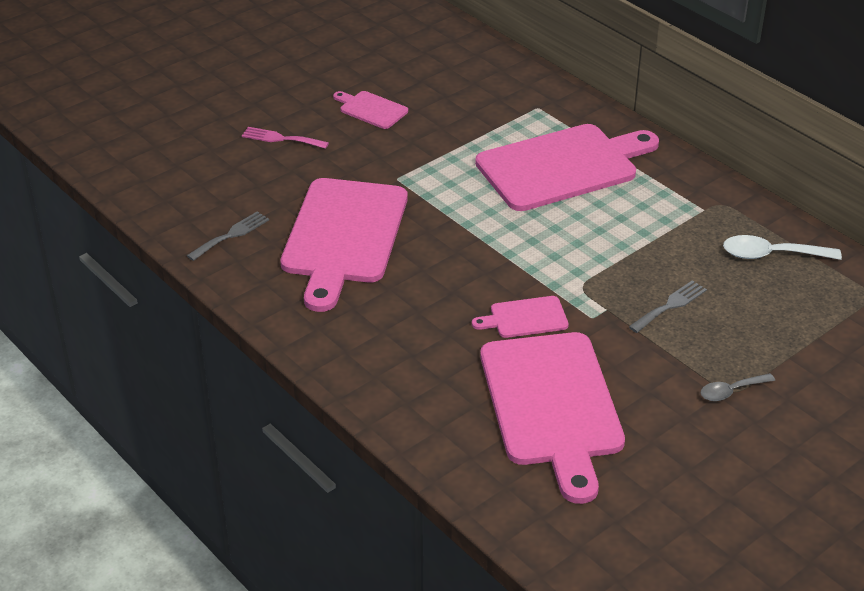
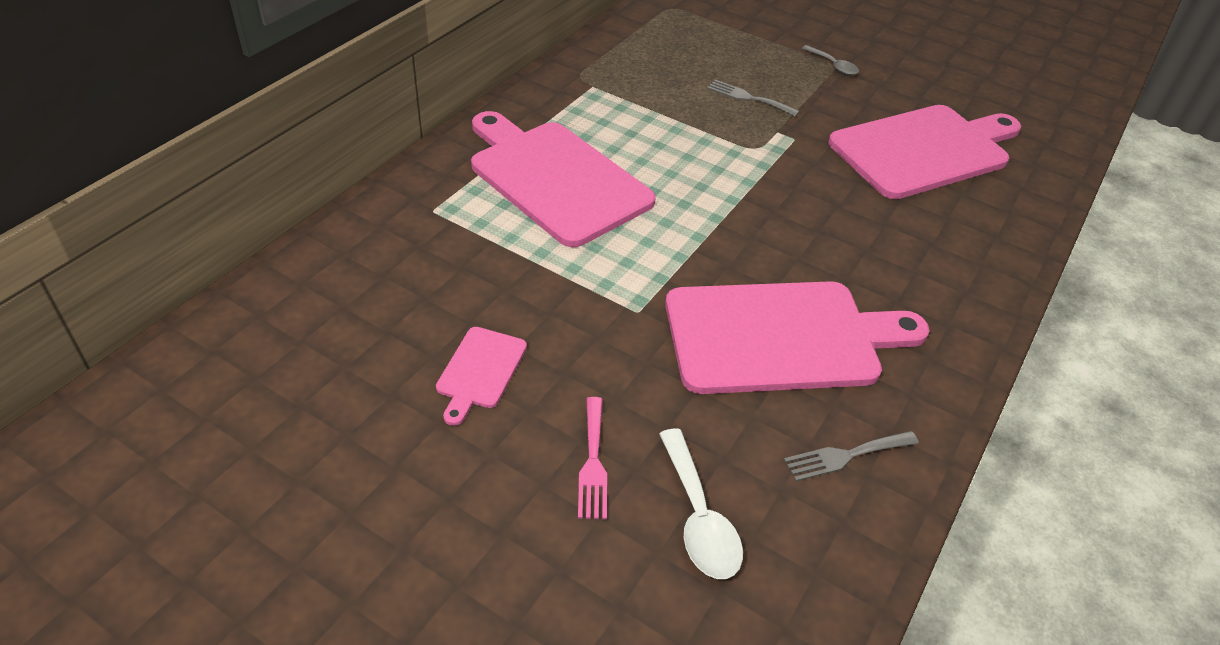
camera: 110 degrees left, 5 degrees up
(231, 235) = (845, 456): grey fork -> grey fork turned 45 degrees counterclockwise
(525, 318) = (824, 177): pink cutting board -> none
(771, 255) = (644, 50): white spoon -> white spoon (699, 517)

